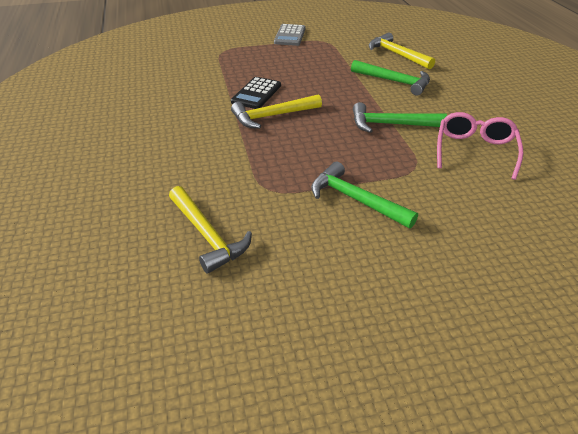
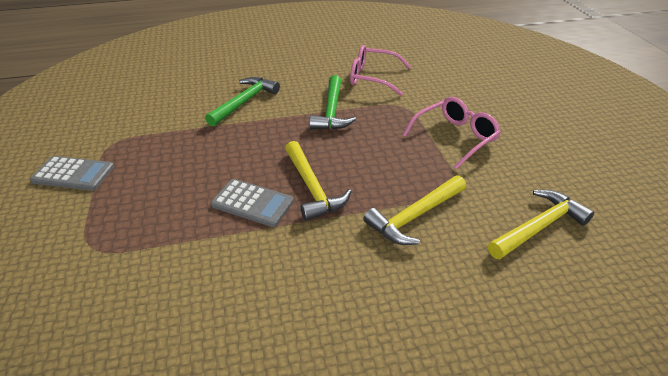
camera: 90 degrees left, 0 degrees up
(256, 94) = (252, 203): black calculator -> grey calculator
(356, 200) = (454, 138): green hammer -> pink glasses
(397, 54) = (179, 95): yellow hammer -> yellow hammer (415, 216)

